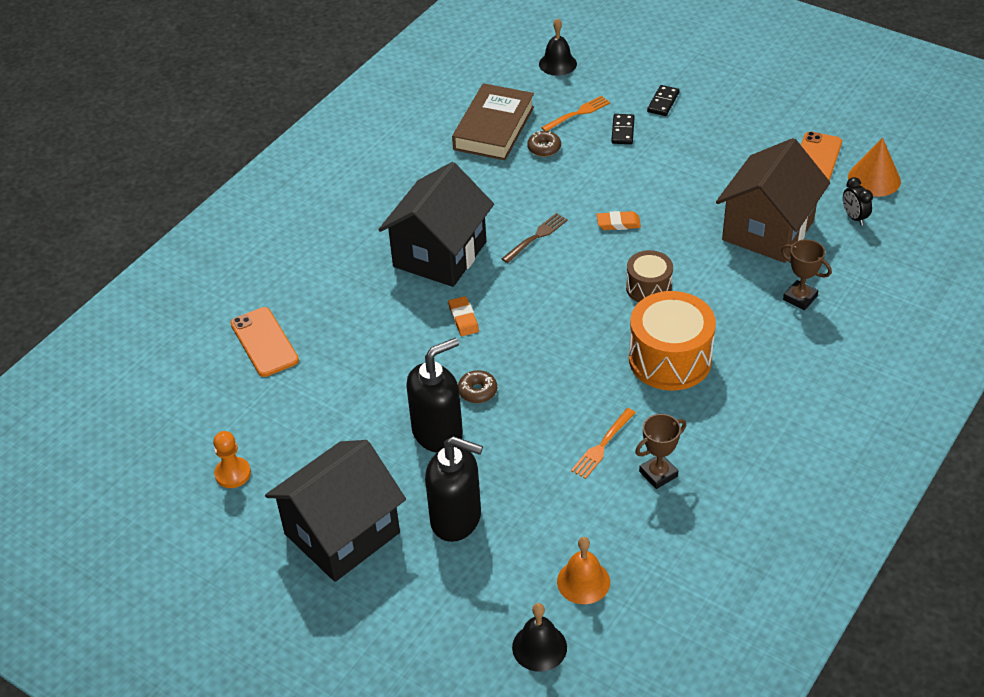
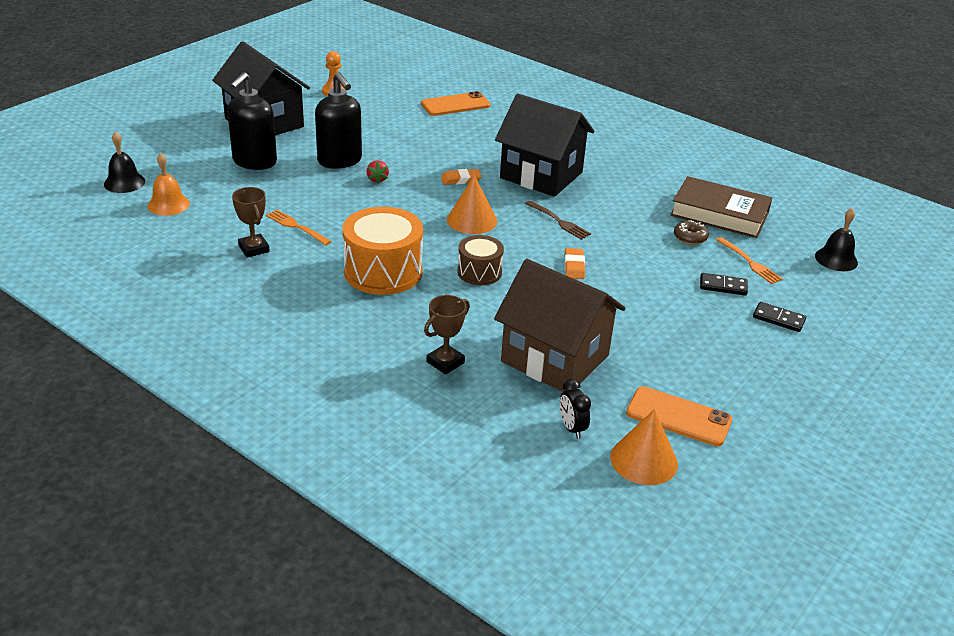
camera: 90 degrees right, 10 degrees down
(477, 391) = (377, 179): brown donut -> red strawberry
(550, 302) = (472, 220): none -> orange cone
(854, 217) = (572, 428): black clock -> black clock turned 90 degrees counterclockwise

